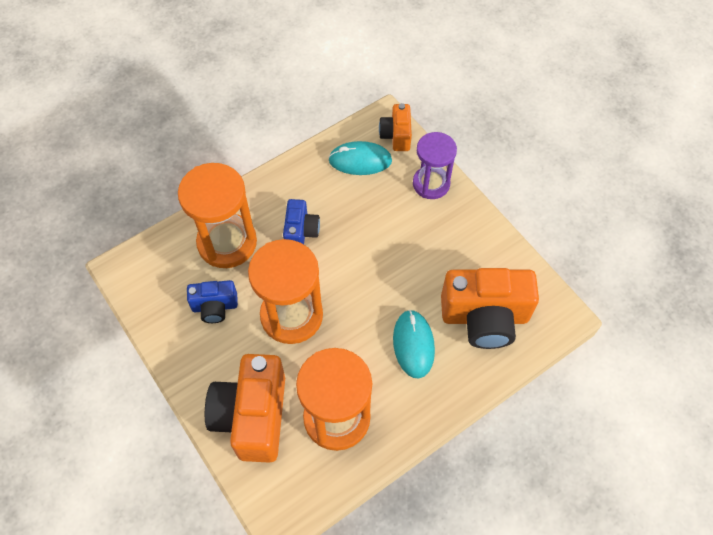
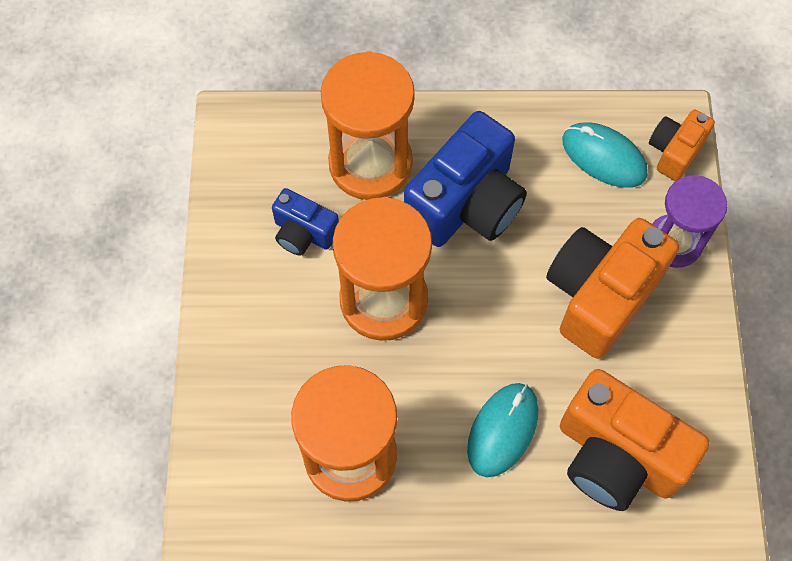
camera: 35 degrees right, 5 degrees up
(252, 416) = (258, 389): orange camera -> orange camera (600, 296)
(301, 232) = (466, 204): blue camera -> blue camera, size x1.88

